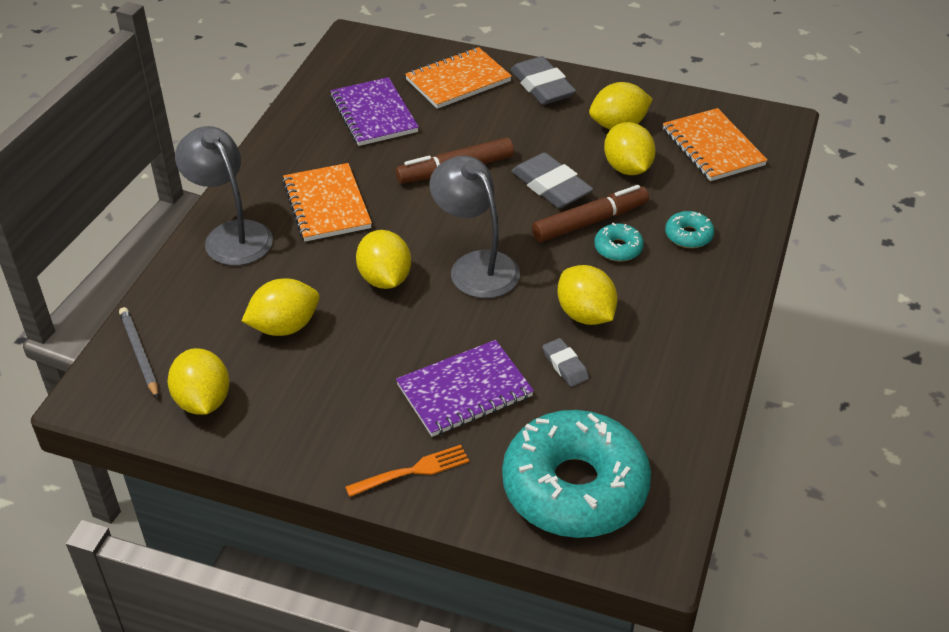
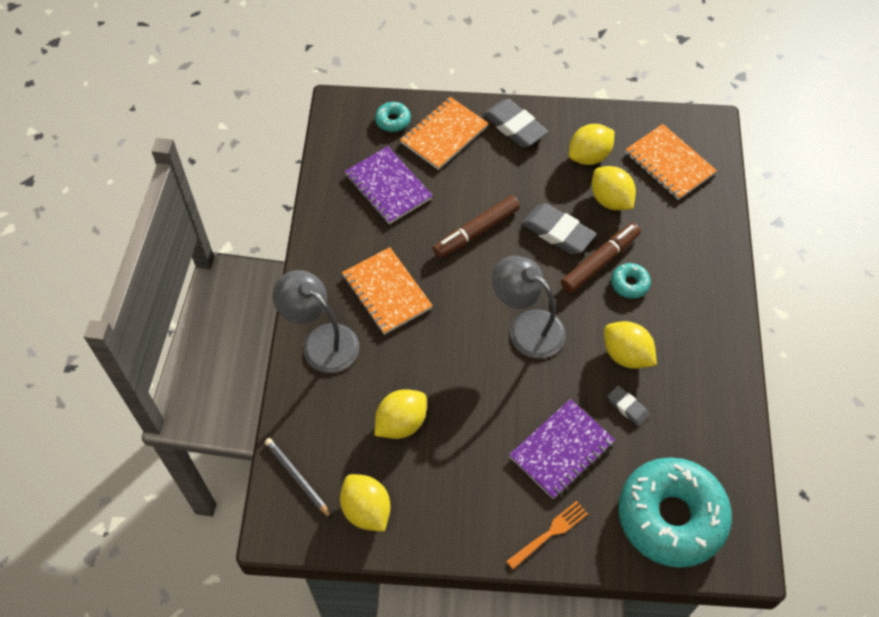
camera: 15 degrees left, 15 degrees up
(385, 279) = (461, 357): yellow lemon -> none
(688, 235) = (678, 258): turquoise donut -> turquoise donut (393, 120)

